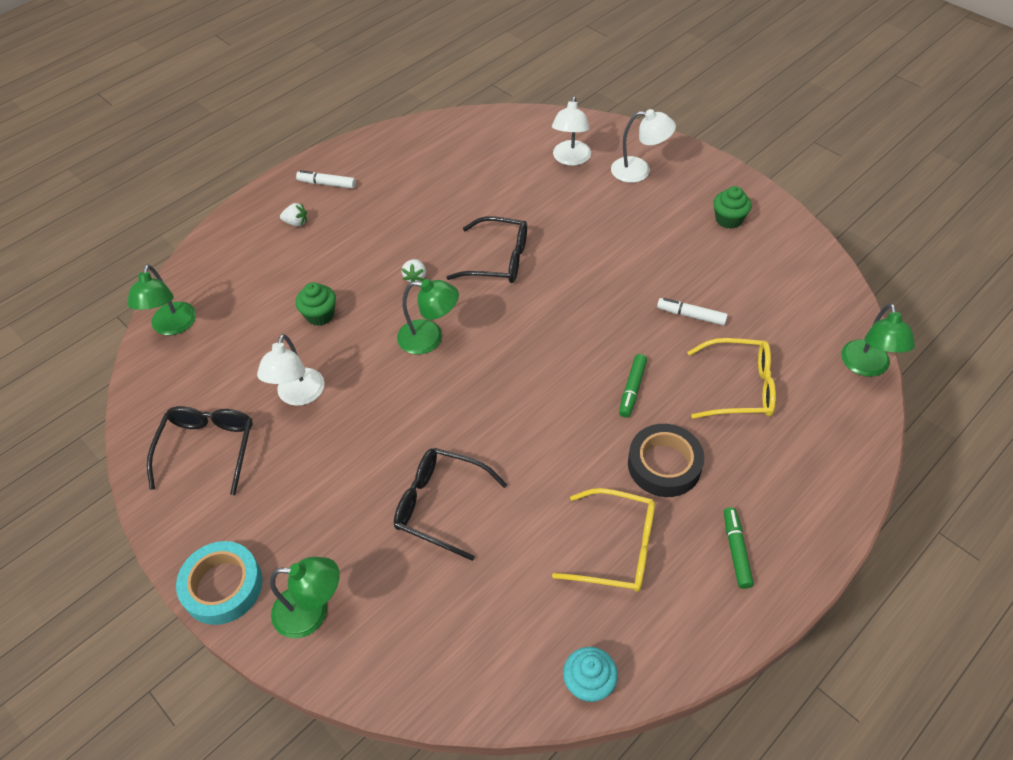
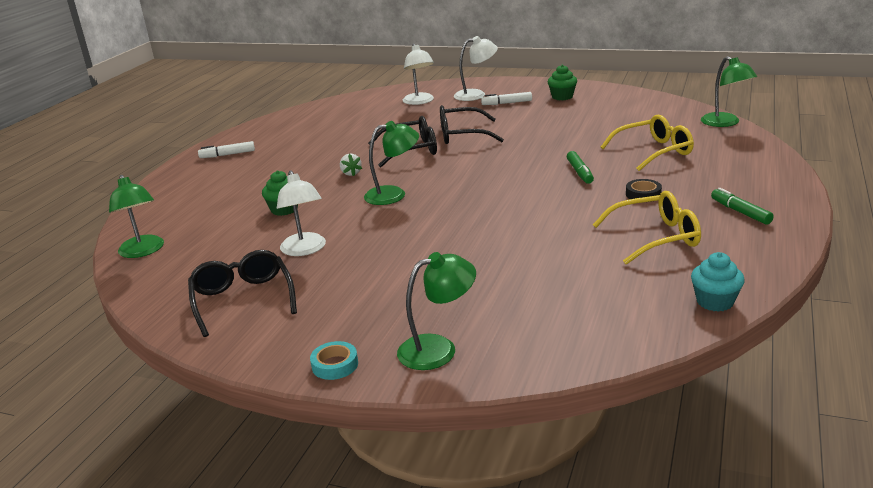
camera: 25 degrees left, 25 degrees down
(222, 586) = (335, 365): turquoise tape -> turquoise tape, size x0.55
(296, 223) = (217, 176): white strawberry -> none
(440, 505) = (492, 262): black glasses -> black glasses (462, 135)
(664, 465) = (643, 194): black tape -> black tape, size x0.55
(691, 315) = (584, 135): white marker -> white marker (507, 103)

